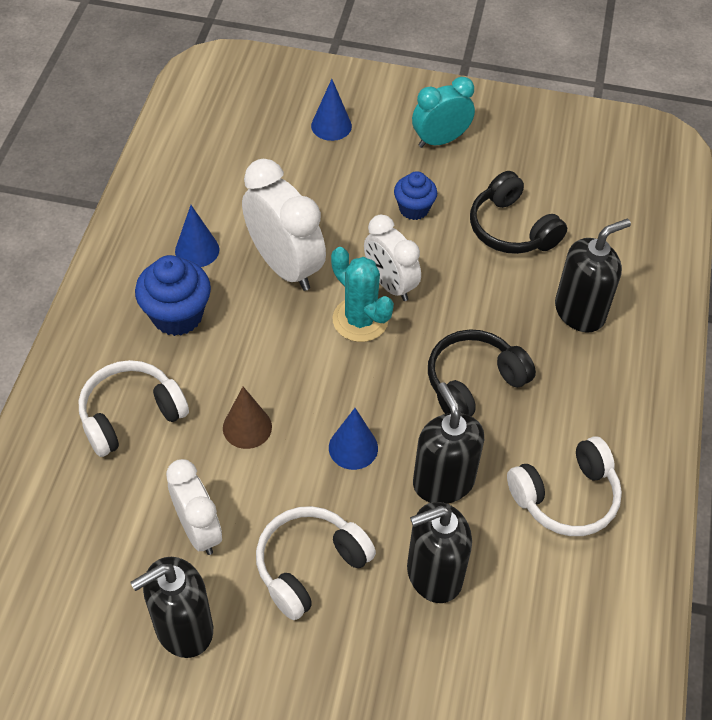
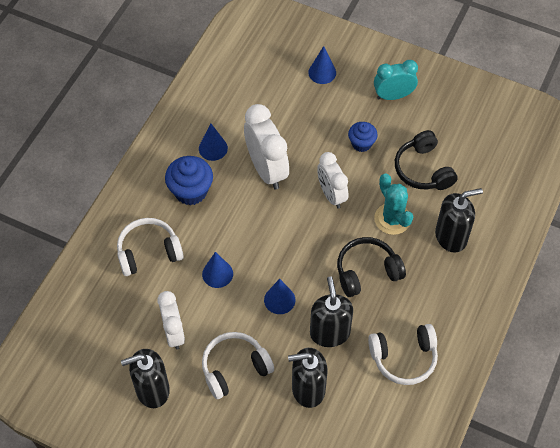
camera: 15 degrees right, 5 degrees up
(247, 427) = (217, 274): brown cone -> blue cone
(360, 320) = (305, 215): turquoise cactus -> turquoise cactus (392, 219)

